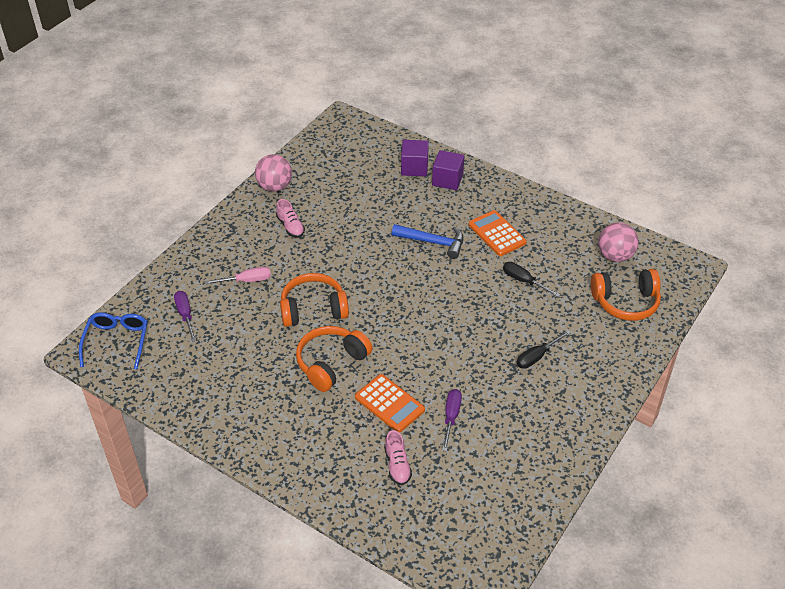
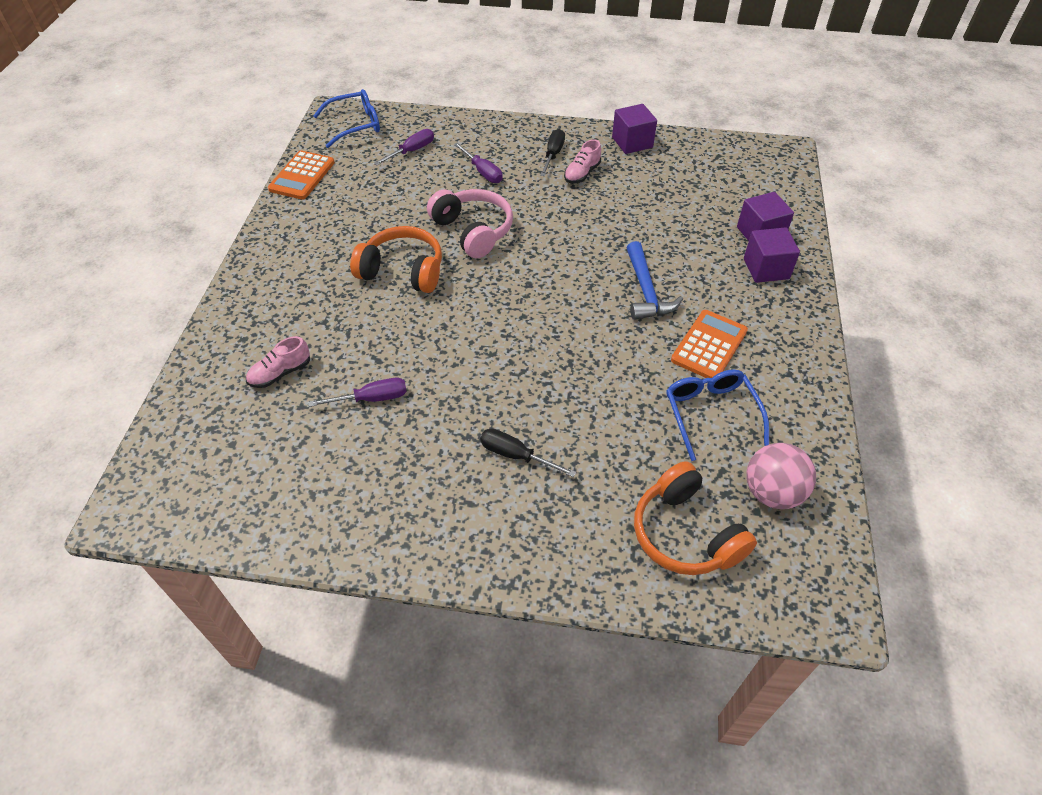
camera: 65 degrees right, 5 degrees up
(247, 280) = (483, 172): pink screwdriver -> purple screwdriver
(274, 186) = (632, 142): pink ball -> purple cube
(313, 309) = (473, 231): orange headphones -> pink headphones
(389, 403) = (367, 337): orange calculator -> orange calculator (302, 176)
(523, 281) = (643, 400): black screwdriver -> black screwdriver (553, 154)
(549, 256) = (711, 414): none -> blue glasses

